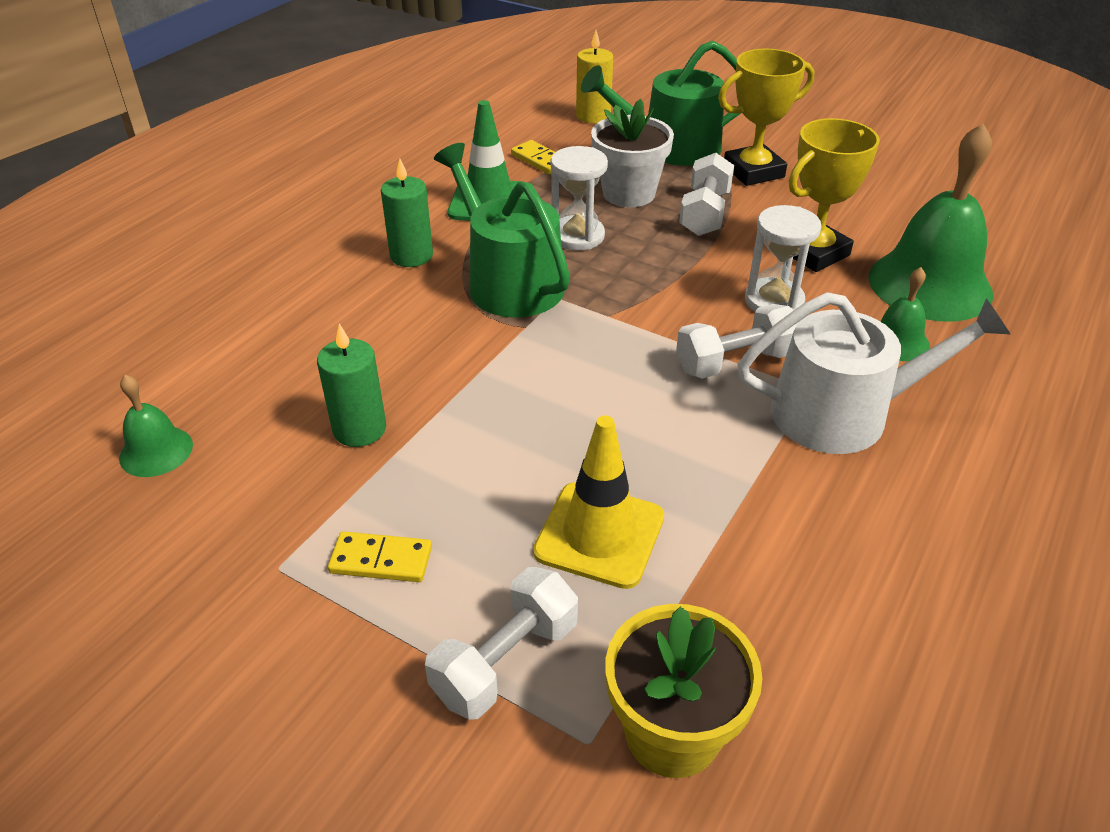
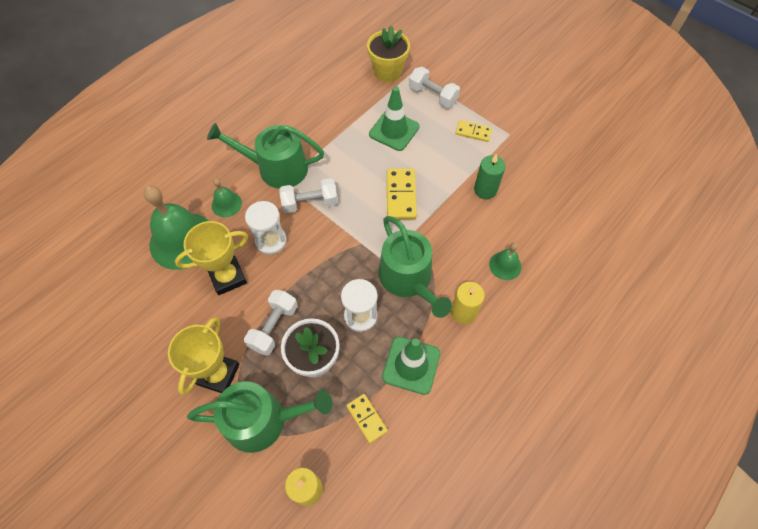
camera: 170 degrees left, 20 degrees up
(156, 451) = (571, 191): green bell -> green bell (505, 265)
(411, 256) = (463, 312): green candle -> yellow candle
(505, 661) = (433, 95): white dumbbell -> white dumbbell turned 75 degrees clockwise
(548, 397) = (401, 195): none -> yellow domino
(599, 534) = (394, 130): yellow traffic cone -> green traffic cone
(753, 171) = (218, 374): yellow trophy -> yellow trophy turned 60 degrees counterclockwise
(844, 413) = (276, 168): white watering can -> green watering can

